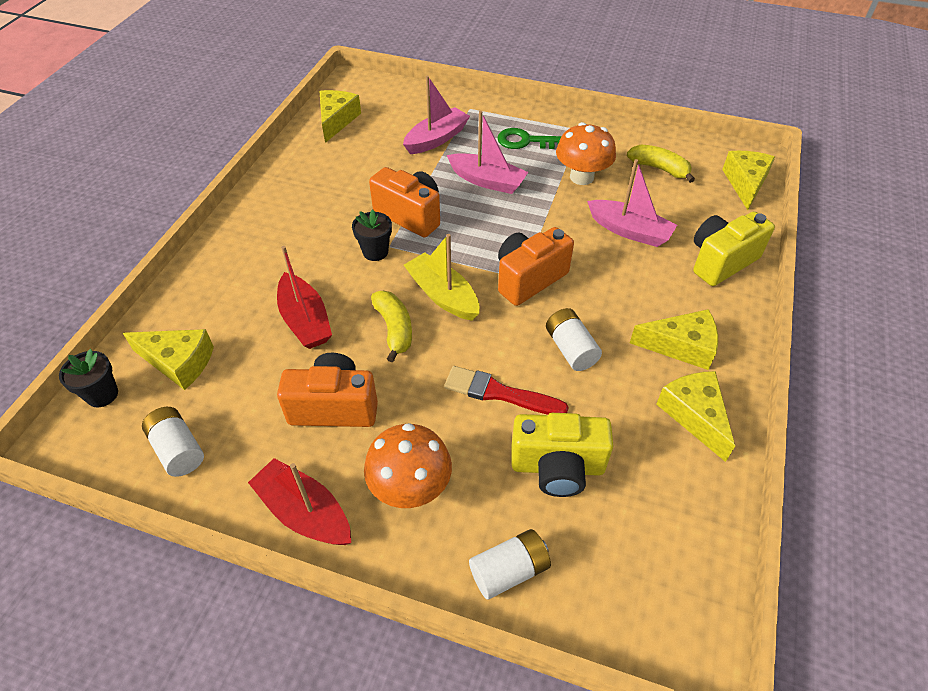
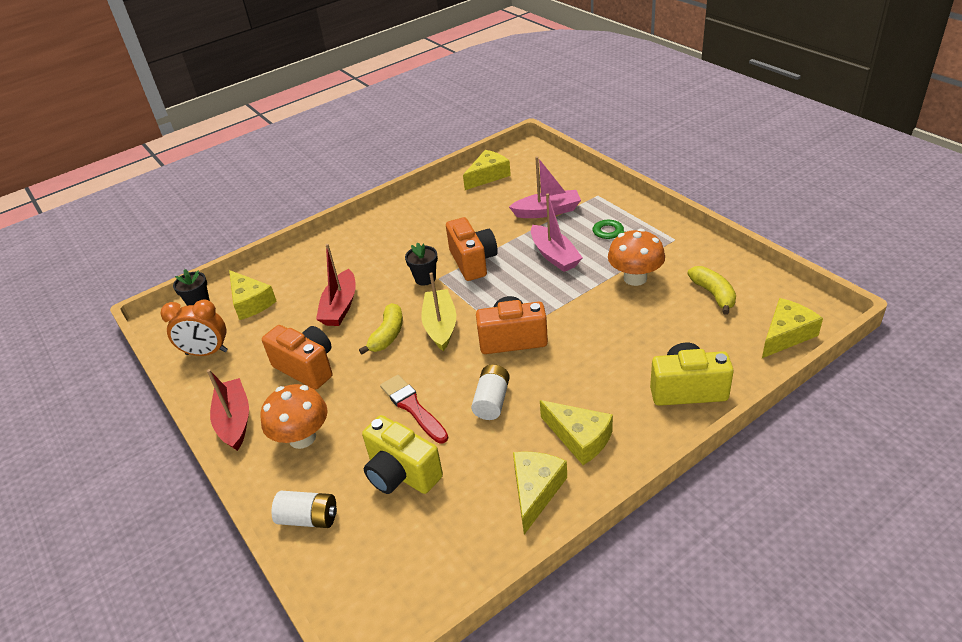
camera: 40 degrees right, 10 degrees down
(178, 449) = (206, 353): white battery -> orange clock
(629, 231) = (631, 334): pink boat -> none

